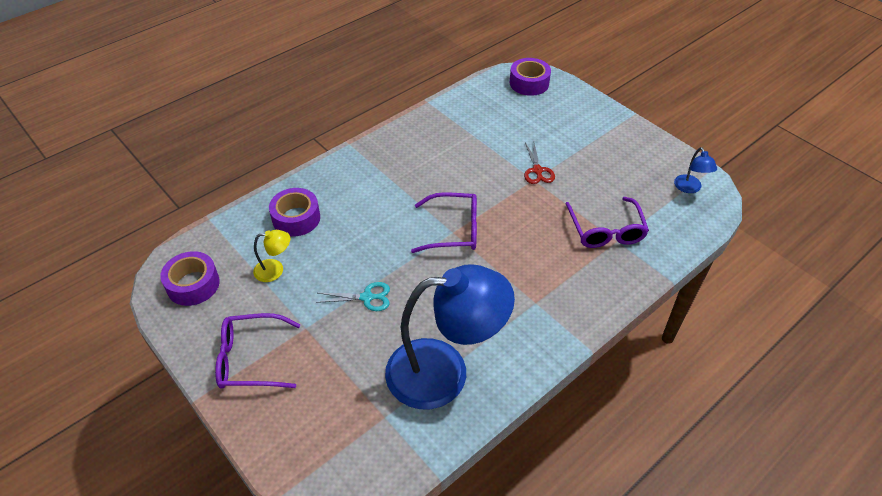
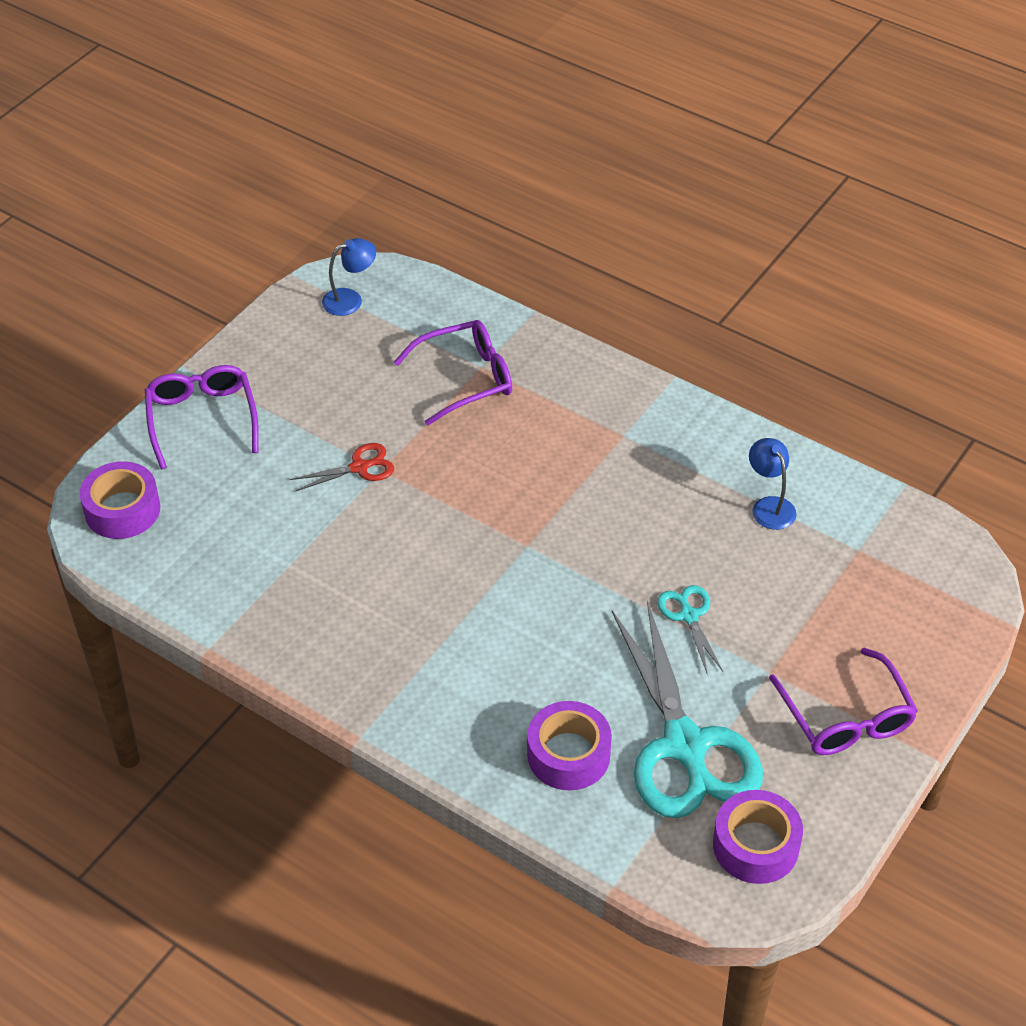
camera: 105 degrees left, 0 degrees up
(275, 270) = (684, 745): yellow lamp -> turquoise scissors
(444, 371) = (769, 506): blue lamp -> blue lamp, size x0.41
(453, 230) = (523, 545): purple glasses -> purple glasses (202, 420)

